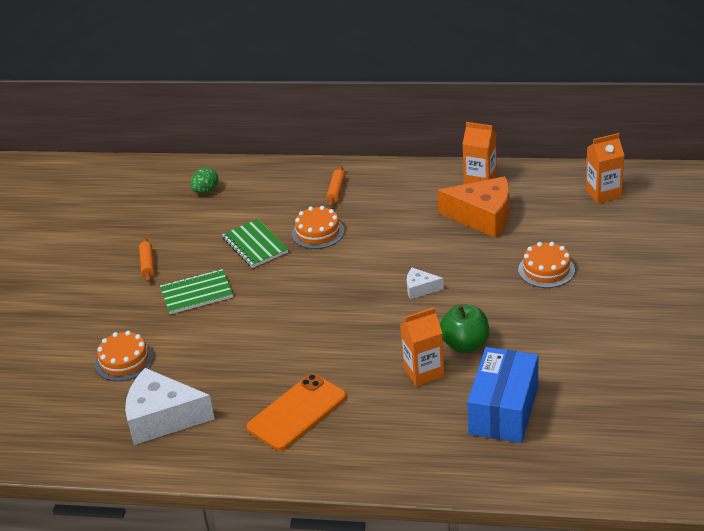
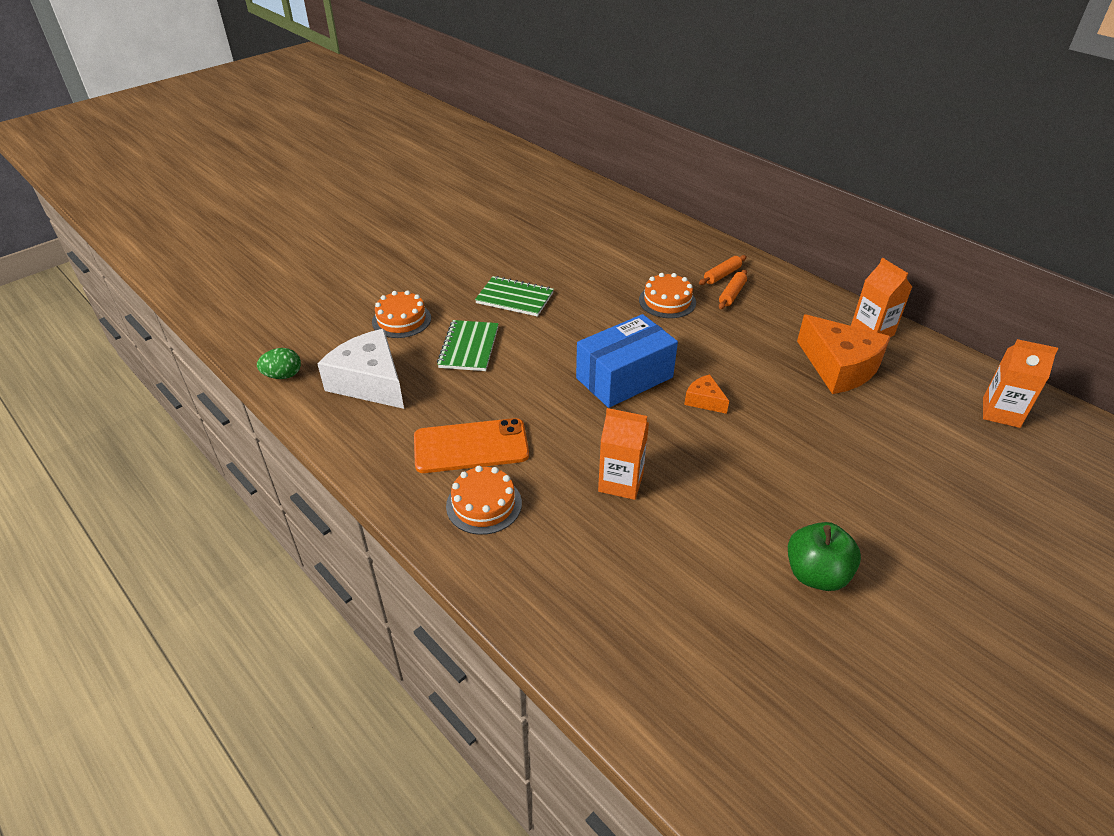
camera: 35 degrees right, 5 degrees up
(147, 264) = (507, 256): orange rolling pin -> orange rolling pin (732, 294)
(205, 191) = (615, 224): green egg -> green egg (283, 375)
(255, 245) = (604, 285): green notebook -> green notebook (469, 347)
(420, 289) = (704, 400): white cheese -> orange cheese
(465, 344) = (690, 480): green apple -> green apple (816, 574)
(503, 410) = (656, 576): blue box -> blue box (624, 378)
(546, 270) = (855, 456): orange cake -> orange cake (484, 504)

